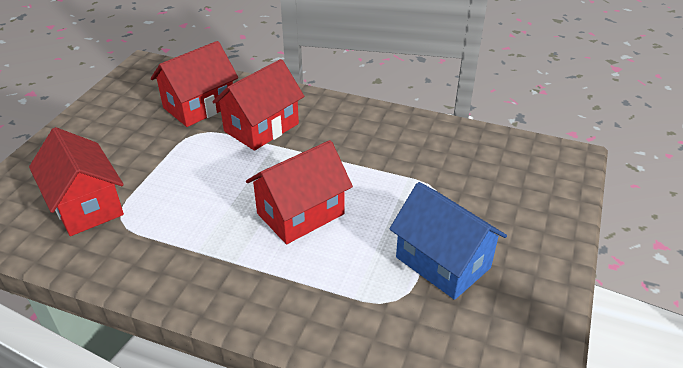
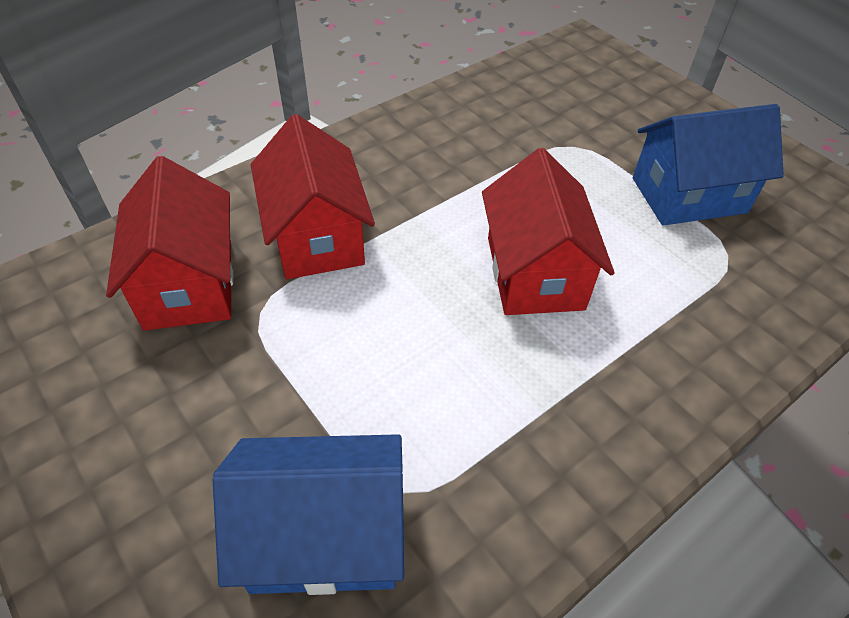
camera: 60 degrees left, 10 degrees up
(86, 205) = (325, 535): red house -> blue house

